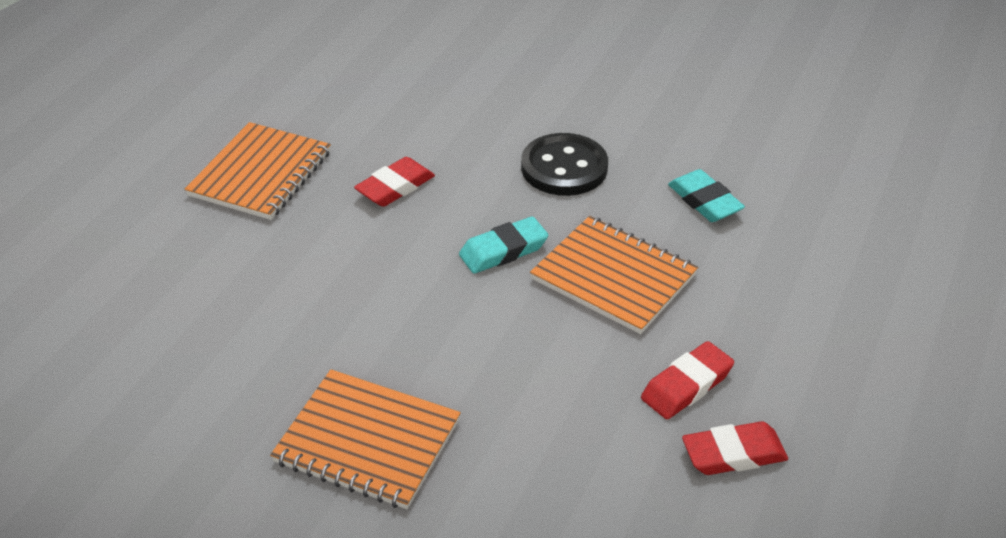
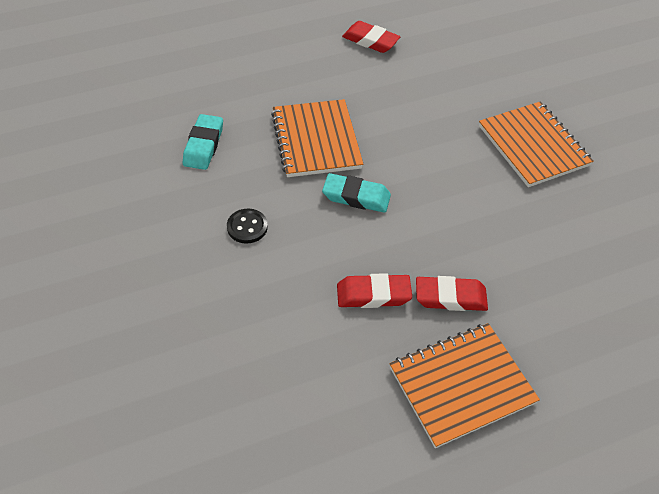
camera: 140 degrees left, 10 degrees up
(564, 168) = (247, 227): black button -> black button, size x0.54
(686, 385) = (353, 73): red eraser -> red eraser (450, 297)

